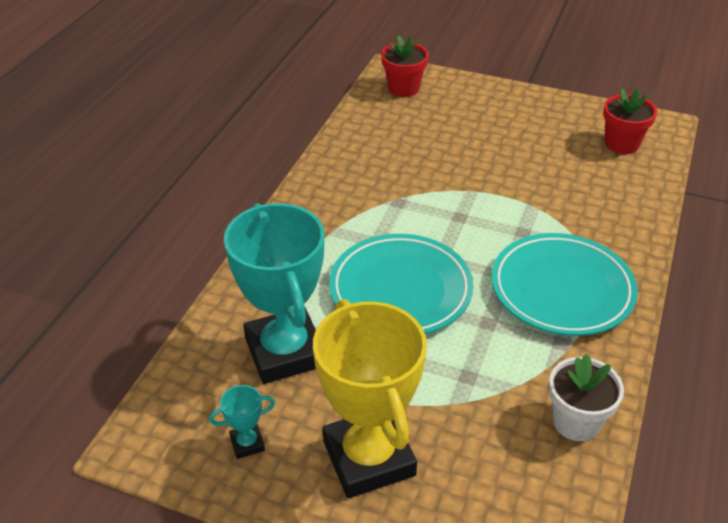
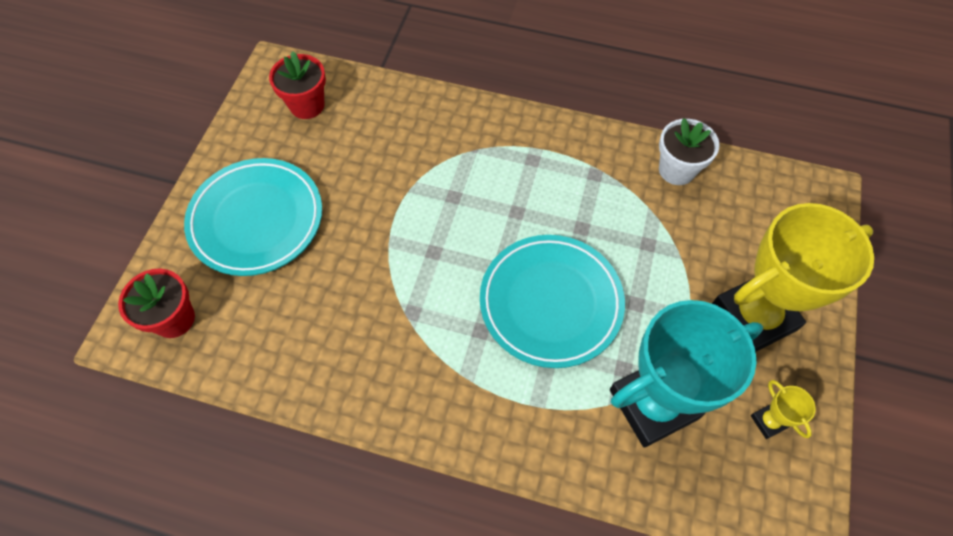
camera: 95 degrees left, 20 degrees up
(247, 443) = (768, 421): turquoise trophy -> yellow trophy
(561, 289) = (530, 170): turquoise plate -> turquoise plate (257, 220)

